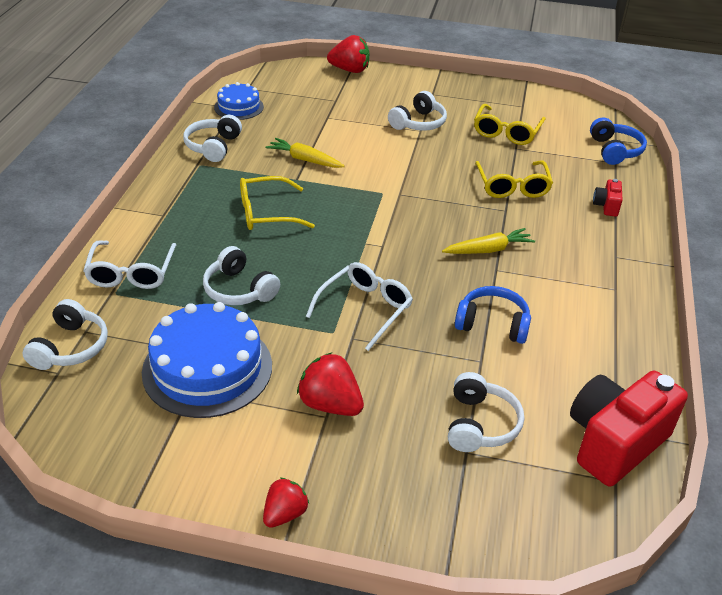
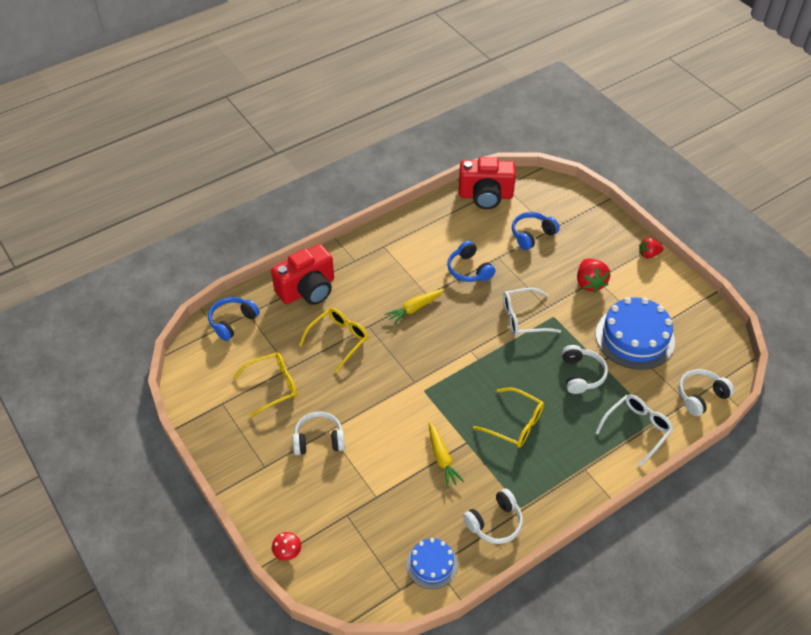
camera: 135 degrees left, 10 degrees up
(350, 70) = (287, 551): red strawberry -> red mushroom
(480, 424) = (532, 235): white headphones -> blue headphones
(488, 250) = (415, 308): yellow carrot -> yellow carrot turned 60 degrees counterclockwise
(606, 206) = (307, 290): red camera -> red camera, size x2.29

